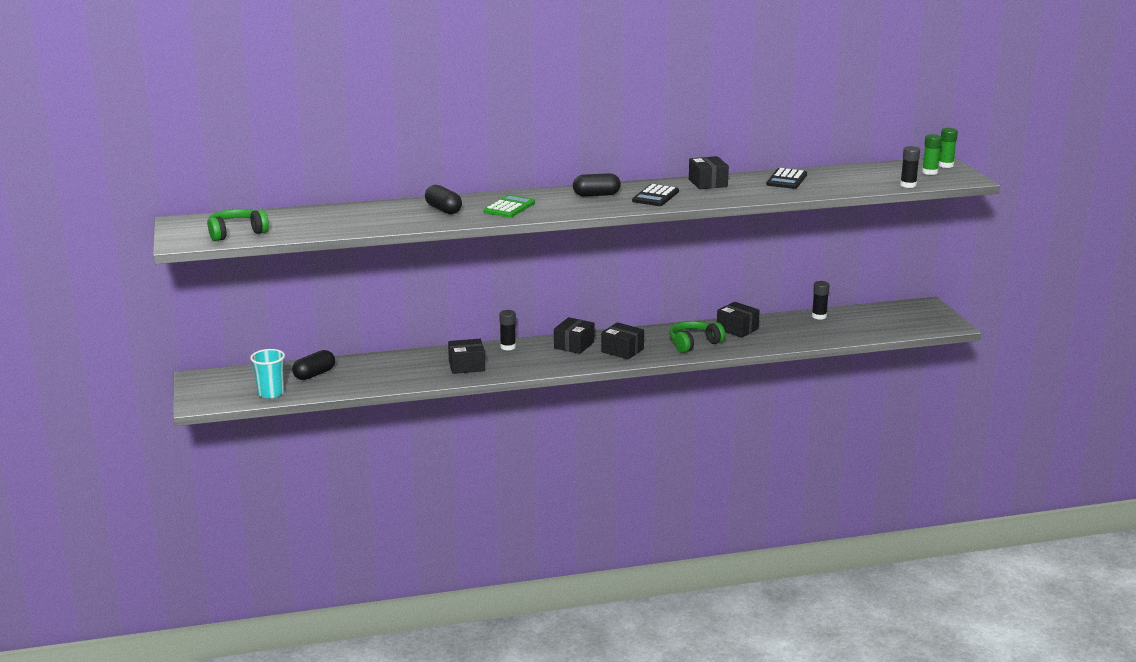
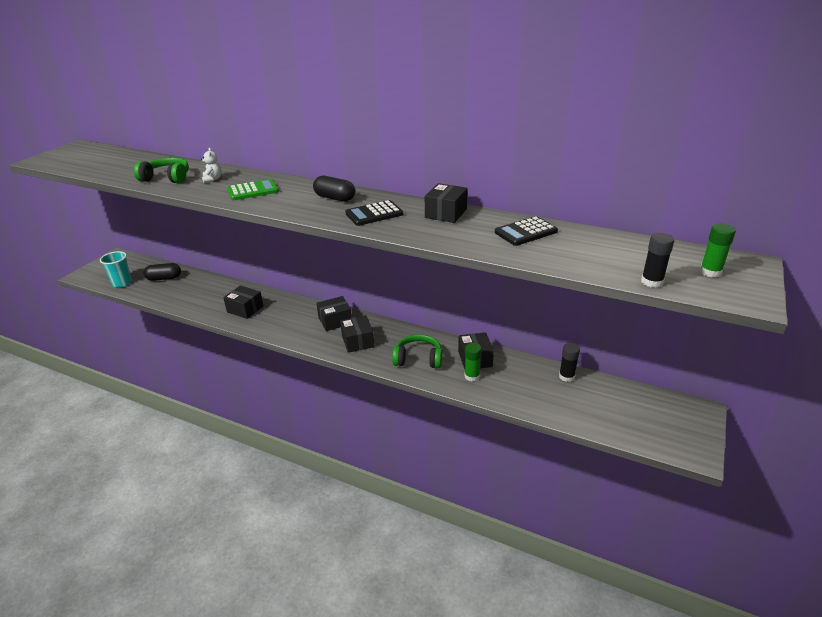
camera: 40 degrees right, 10 degrees up
(236, 233) = (76, 162): green headphones -> green headphones (167, 178)
(443, 210) = (212, 179): black capsule -> white teddy bear
(508, 347) = (294, 303): black glue stick -> none
(945, 165) = (748, 268): green glue stick -> green glue stick (472, 376)

